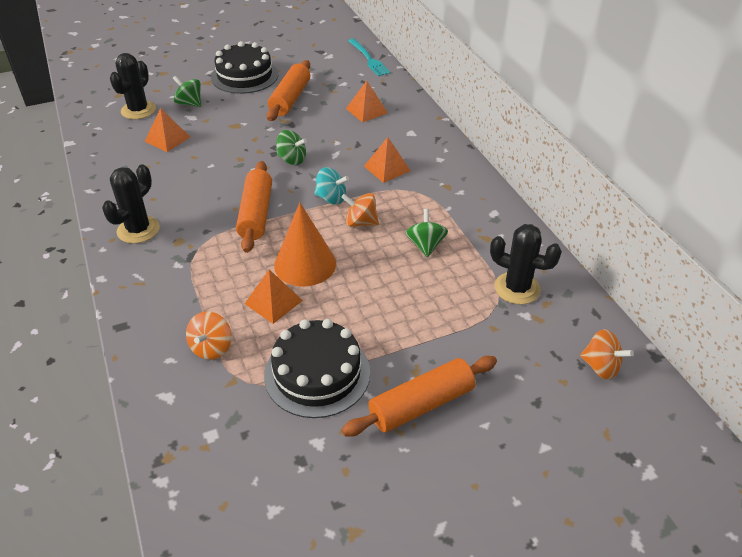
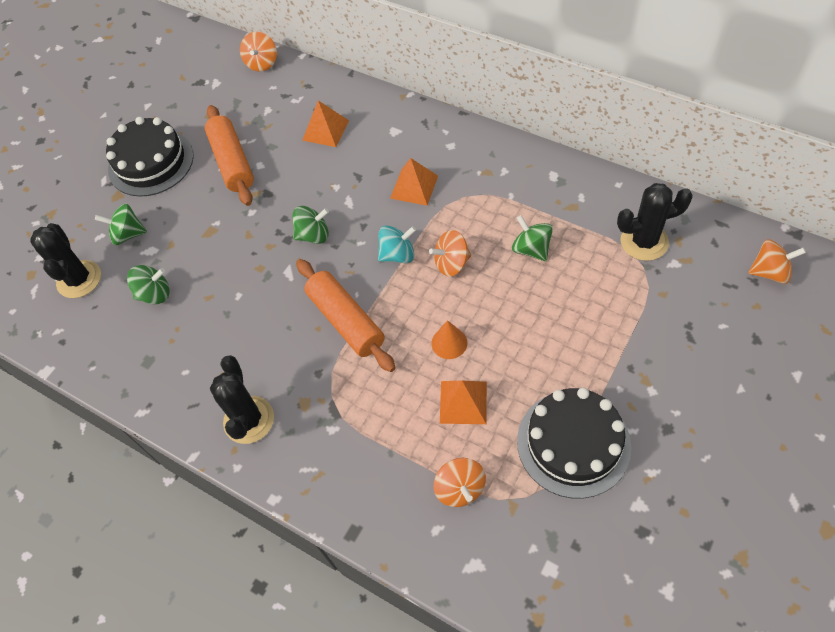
camera: 30 degrees left, 15 degrees up
(167, 139) = (155, 294): orange pyramid -> green spinning top
(305, 264) = (449, 343): orange cone -> orange cone, size x0.52
(369, 59) = (262, 63): turquoise fork -> orange spinning top
(421, 405) = (680, 408): orange rolling pin -> none

